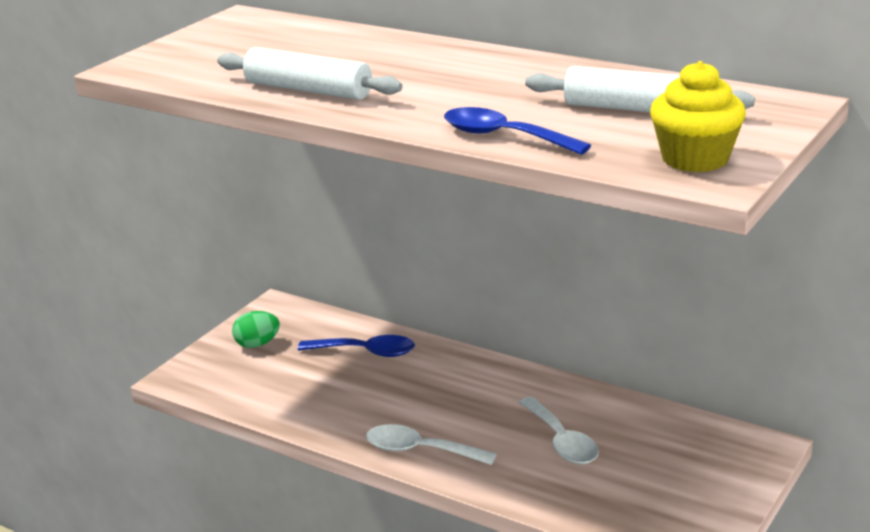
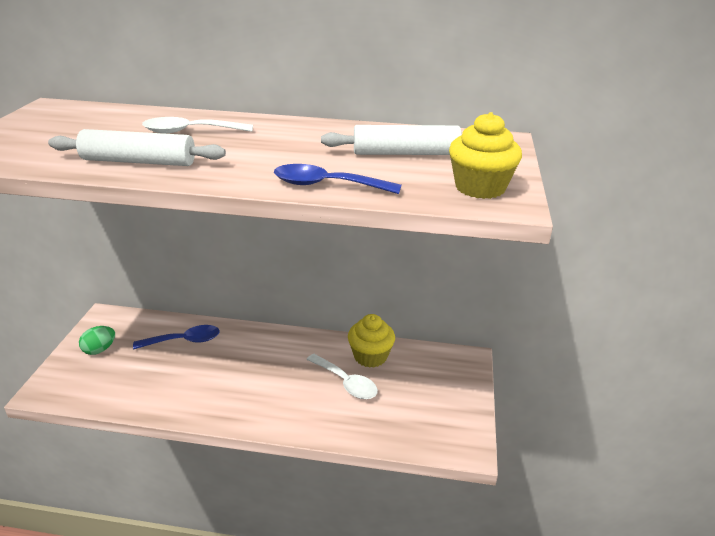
camera: 25 degrees left, 5 degrees up
(420, 450) = (253, 412): white spoon -> white spoon (190, 132)
(614, 416) = (370, 356): none -> yellow cupcake

